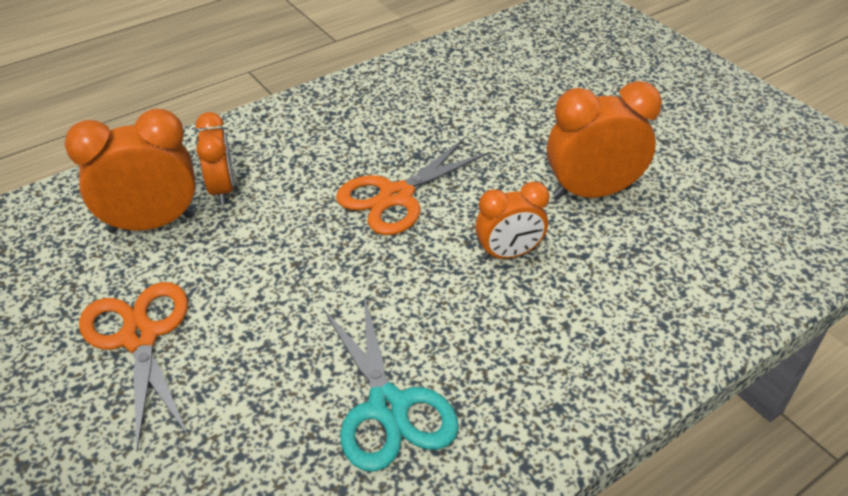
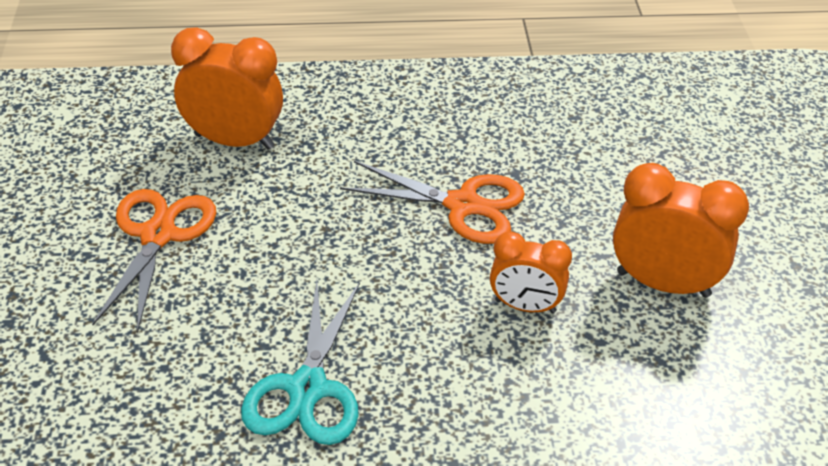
camera: 30 degrees right, 0 degrees up
(222, 189) = (313, 134): orange clock -> none
(396, 196) = (463, 205): orange scissors -> orange scissors turned 150 degrees counterclockwise

